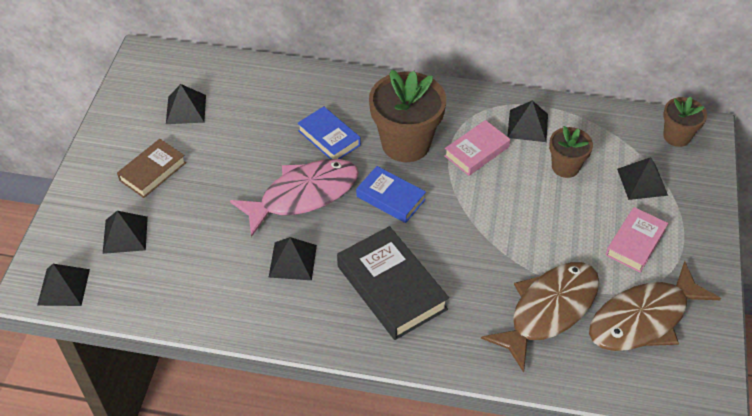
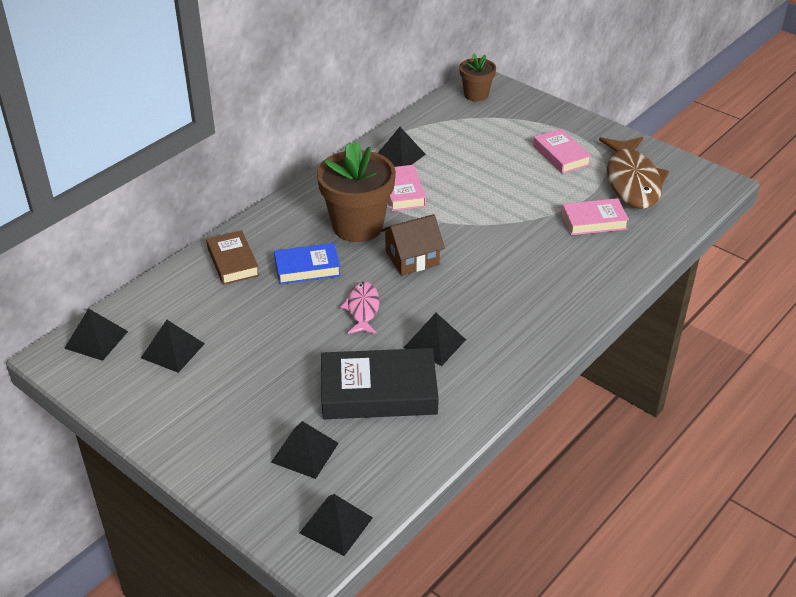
camera: 60 degrees left, 10 degrees down
(153, 171) = (236, 403): brown book -> brown book (233, 262)
(303, 195) = (363, 309): pink fish -> pink fish, size x0.53
(390, 198) = (412, 258): blue book -> brown house
(391, 287) = (510, 294): black book -> black book (378, 391)
(549, 310) = (593, 221): brown fish -> pink book
(565, 167) = (460, 156): brown flower pot -> none
(642, 182) = (506, 128): black pyramid -> black pyramid (96, 339)

